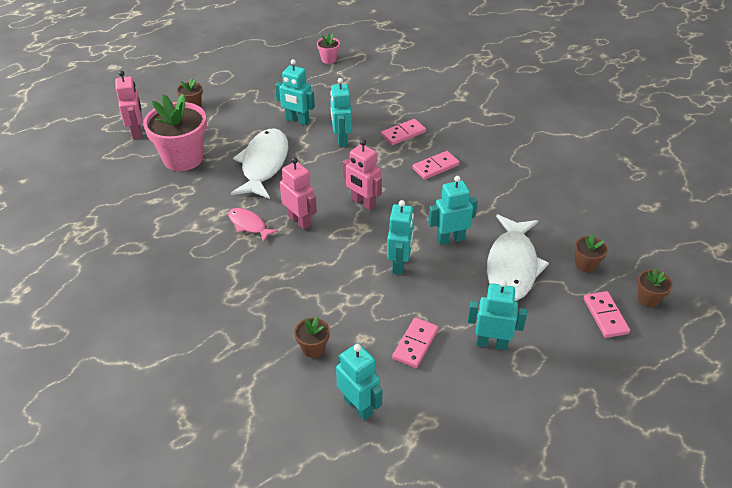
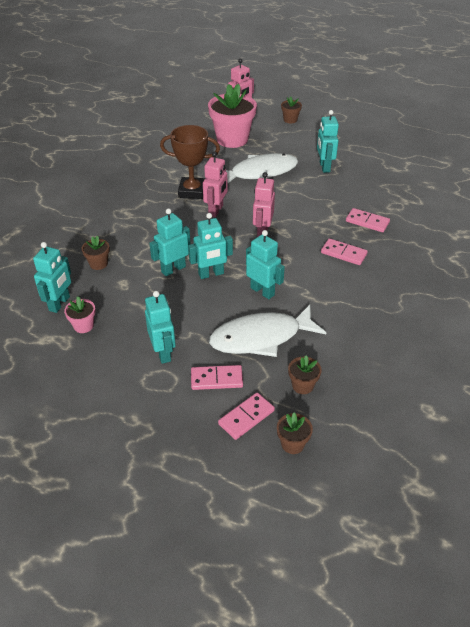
camera: 60 degrees right, 0 degrees up
(249, 225) = (192, 191): pink fish -> brown trophy
(329, 59) = (418, 151): pink flower pot -> pink flower pot (83, 326)
(341, 139) = (325, 195): turquoise robot -> turquoise robot (173, 269)
(415, 344) = (134, 311): pink domino -> pink domino (216, 379)

